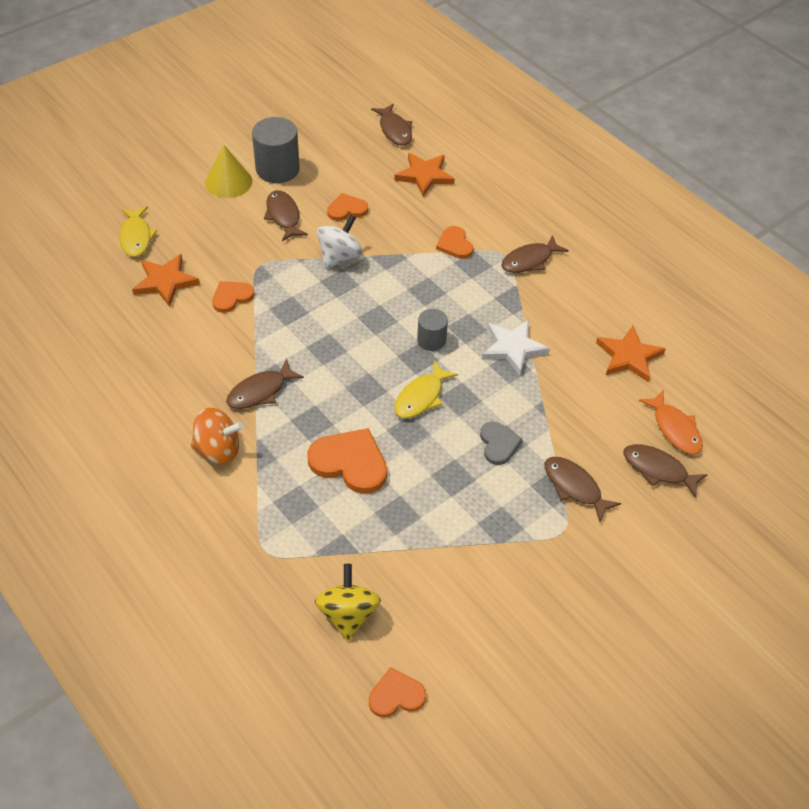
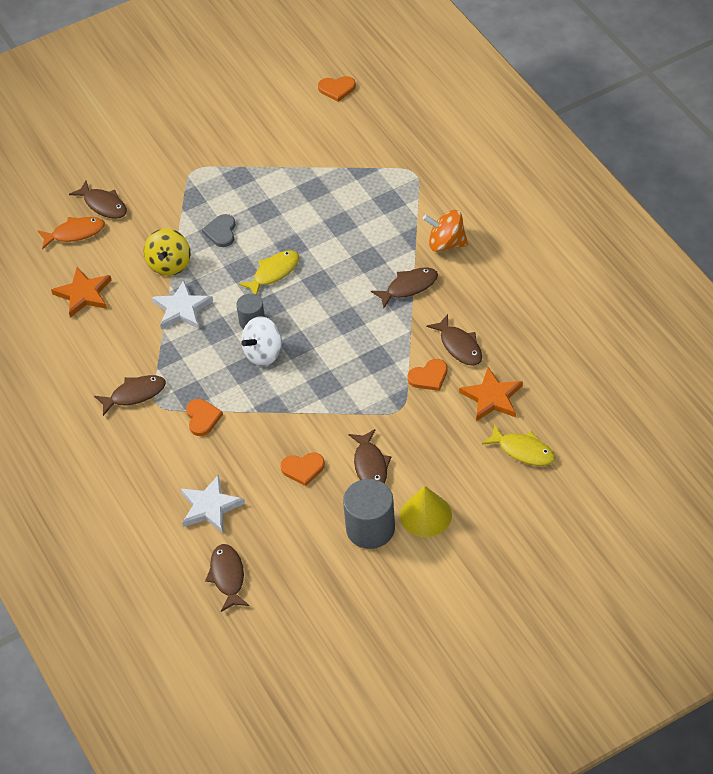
camera: 165 degrees left, 0 degrees up
(136, 237) = (523, 451): yellow fish -> yellow fish turned 120 degrees clockwise
(339, 257) = (320, 412): white spinning top -> white spinning top (263, 353)
(348, 614) = (360, 132): yellow spinning top -> yellow spinning top (169, 264)
(350, 462) = (342, 227): orange heart -> none
(424, 176) = (210, 507): orange star -> white star
(574, 487) = (173, 198): brown fish -> brown fish (459, 346)
(674, 429) = (75, 233): orange fish -> orange fish turned 90 degrees clockwise

